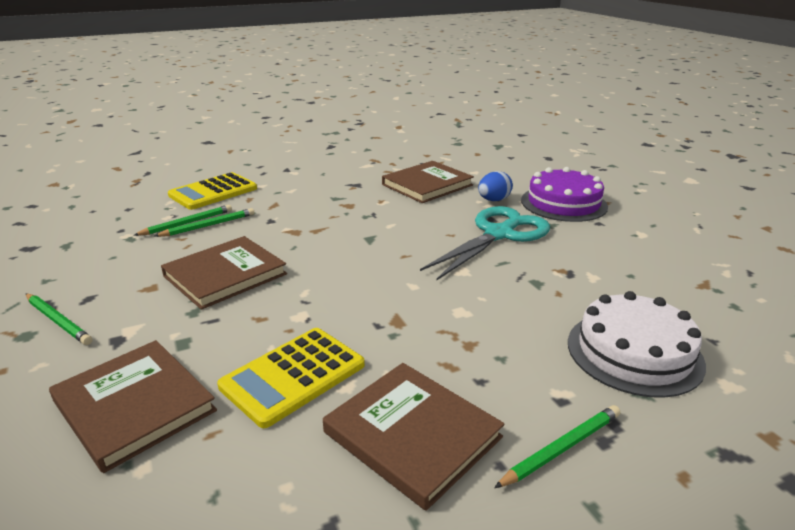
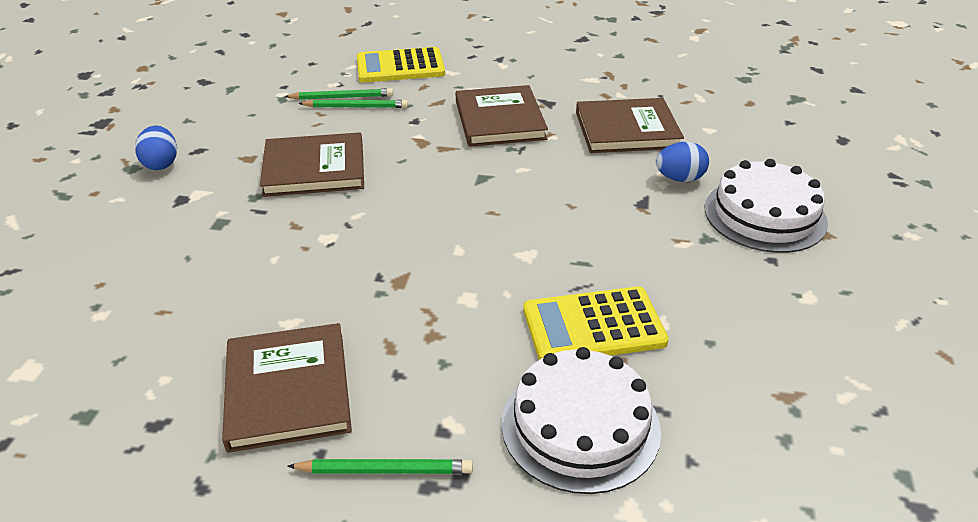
camera: 35 degrees right, 10 degrees up
(58, 321) = (161, 164): green pencil -> blue egg
(134, 406) = (140, 263): brown book -> brown book (500, 120)
(293, 376) = (262, 292): yellow calculator -> yellow calculator (593, 326)
(498, 234) = (624, 226): turquoise scissors -> none
(563, 203) = (765, 215): purple cake -> white cake

